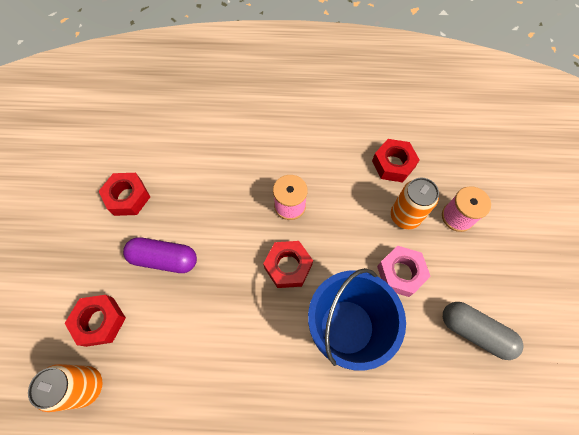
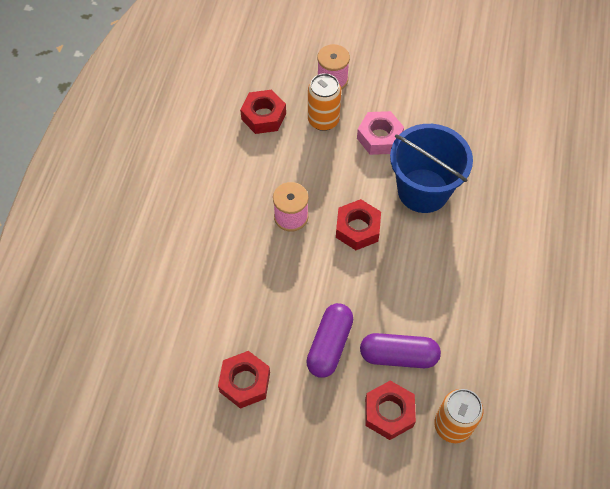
camera: 80 degrees left, 5 degrees down
(156, 323) = (398, 356): none -> purple capsule
(474, 332) = (439, 97): grey capsule -> none

